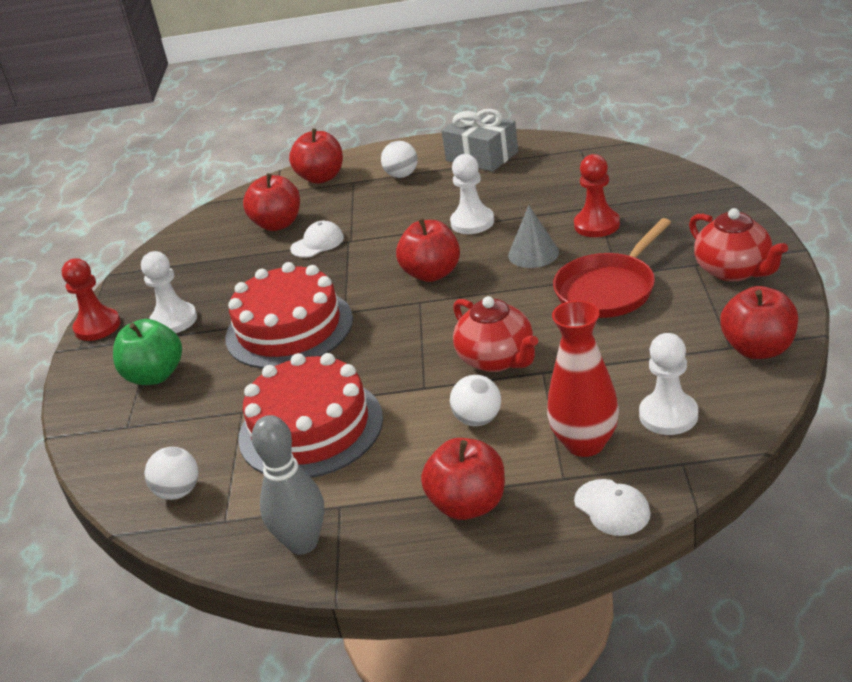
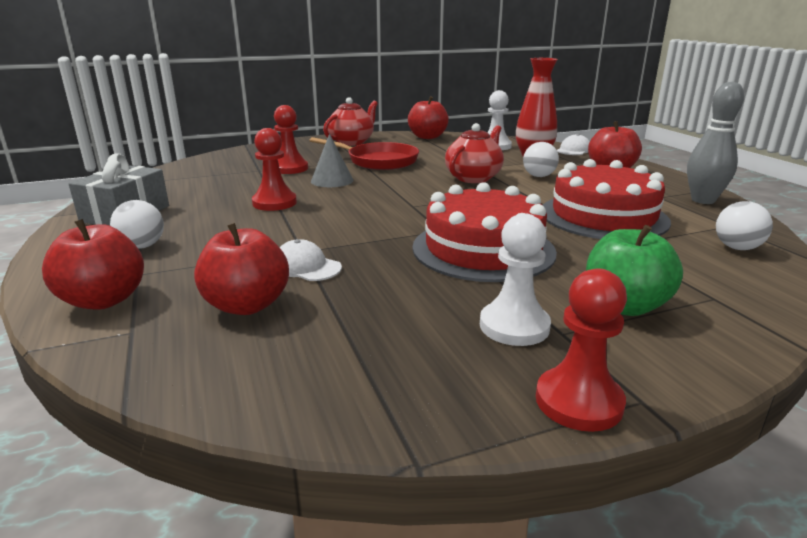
camera: 115 degrees left, 10 degrees down
(432, 274) = (367, 206): red apple -> none
(472, 222) = (274, 203): white pawn -> red pawn

